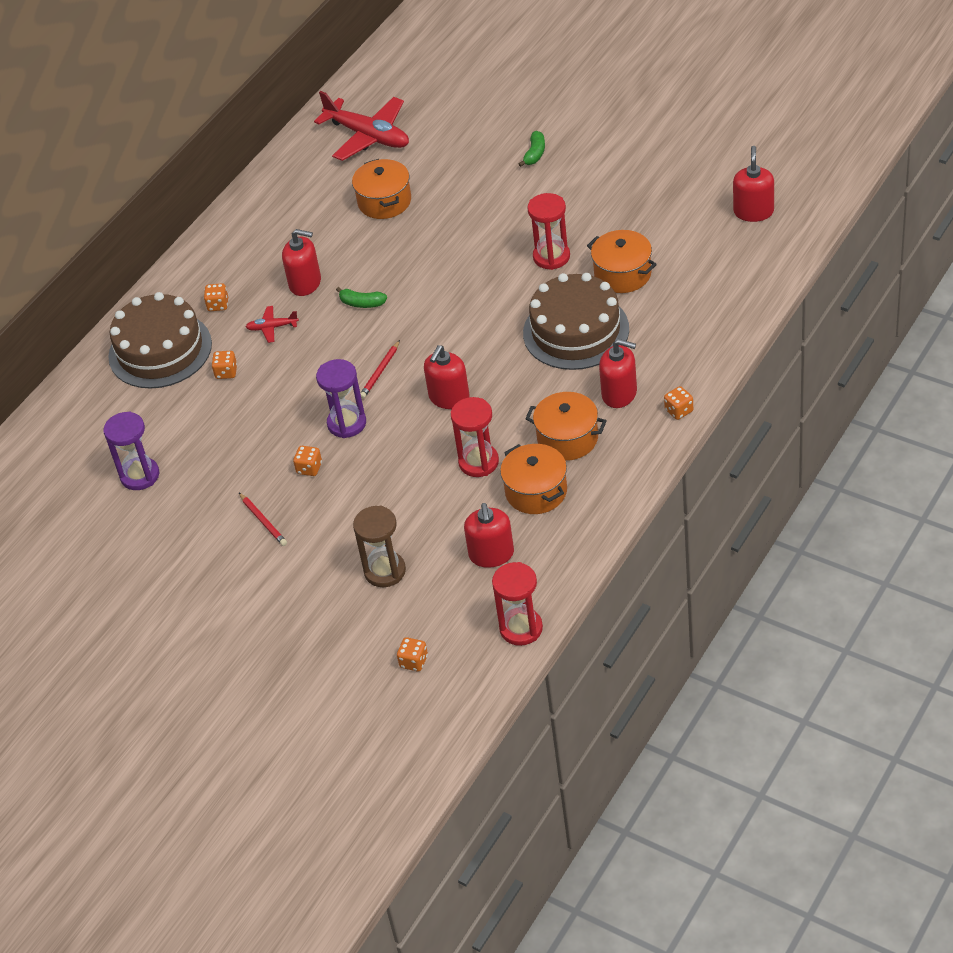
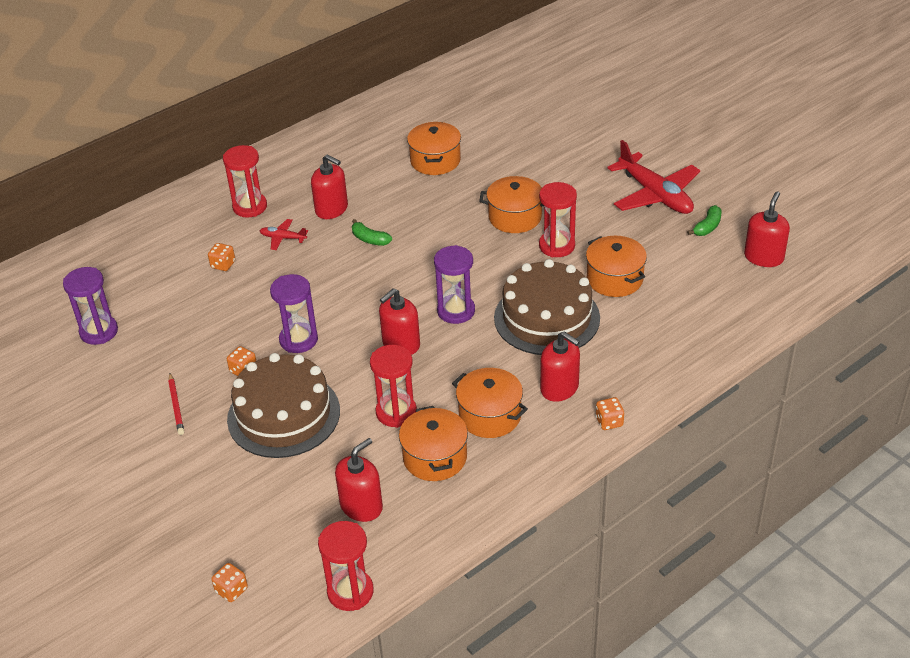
camera: 15 degrees right, 5 degrees down
(160, 350) = (181, 230): brown cake -> brown cake (283, 415)
(218, 305) = (250, 207): orange dice -> red hourglass
(368, 136) = (450, 105): red plane -> red plane (655, 195)
(380, 372) = (353, 303): red pencil -> none
(385, 571) = (255, 489): brown hourglass -> none
(485, 350) = (456, 311): none -> purple hourglass
(491, 554) = (361, 506): red soap dispenser -> red soap dispenser turned 150 degrees counterclockwise
(496, 239) = (515, 217): none -> orange pot
(535, 154) = (585, 155): green banana -> green banana (707, 227)

